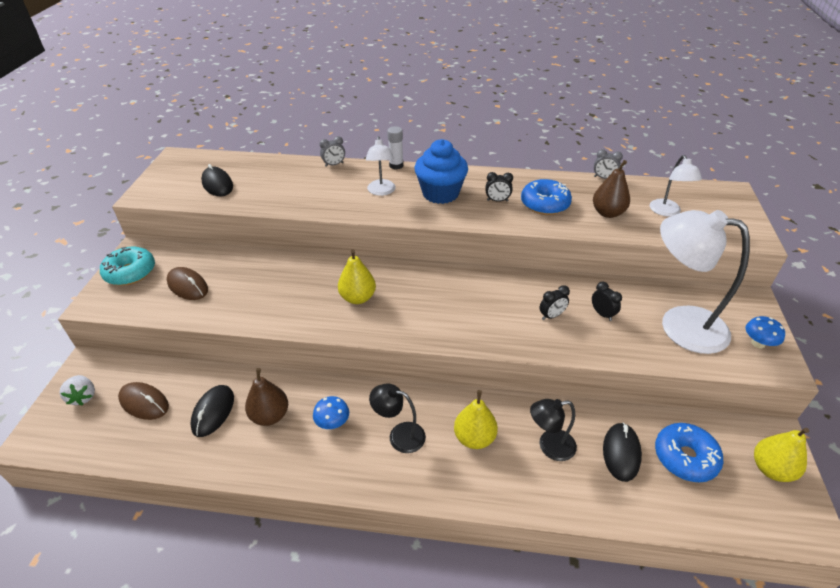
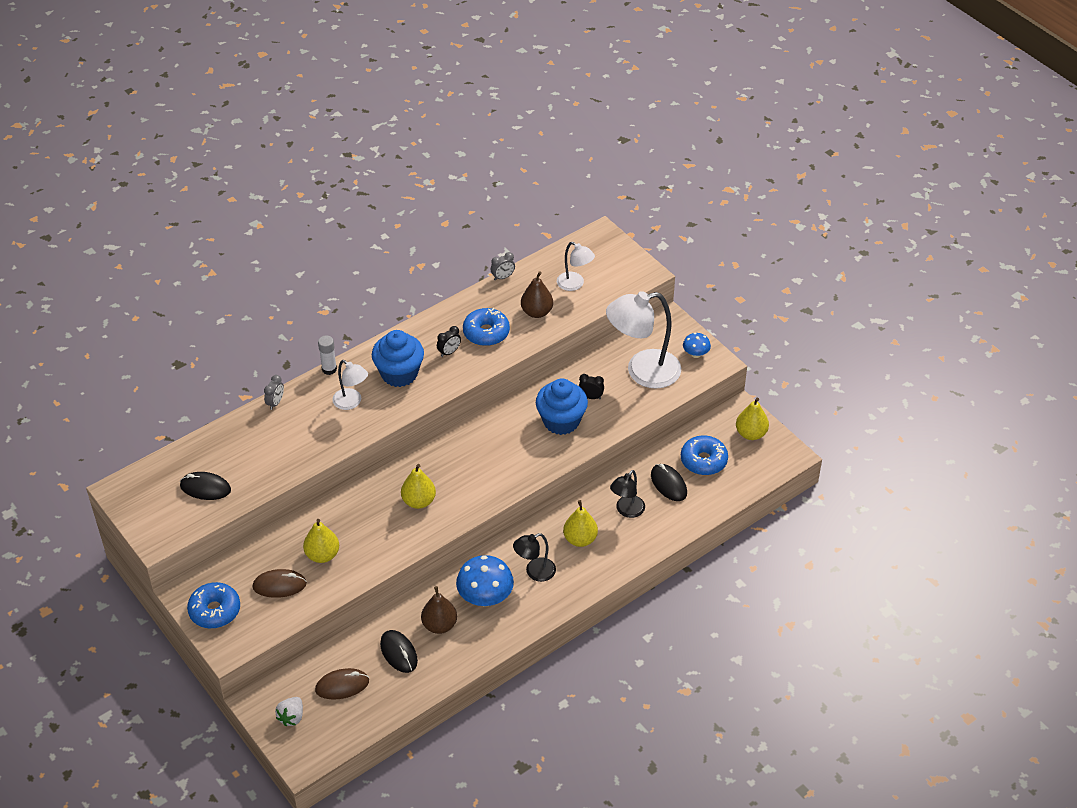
camera: 45 degrees left, 5 degrees up
(83, 397) = (291, 717): white strawberry -> white strawberry turned 90 degrees clockwise
(130, 272) = (215, 610): turquoise donut -> blue donut
(242, 286) = (322, 555): none -> yellow pear
(333, 423) = (485, 598): blue mushroom -> blue mushroom, size x1.87
(551, 316) = (561, 421): black clock -> blue cupcake

